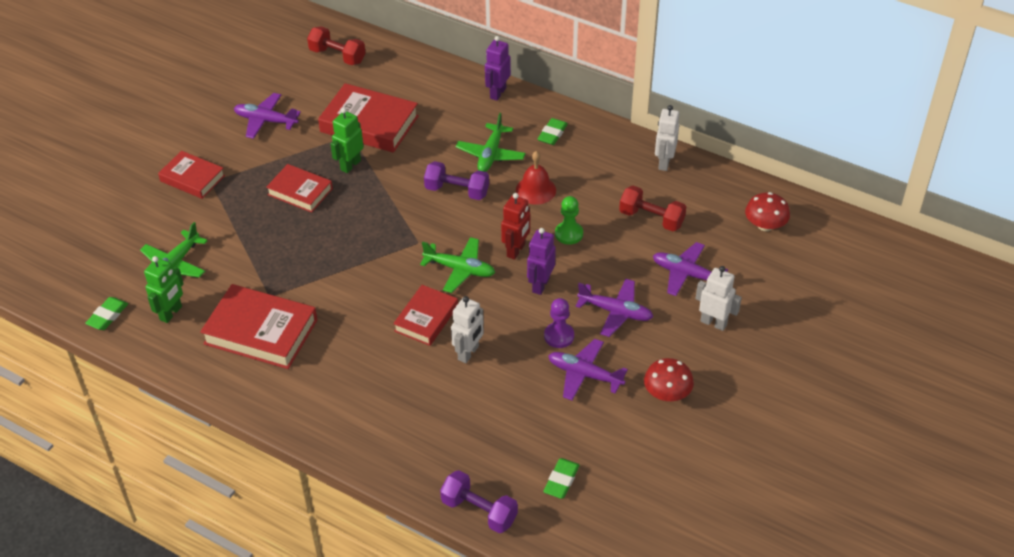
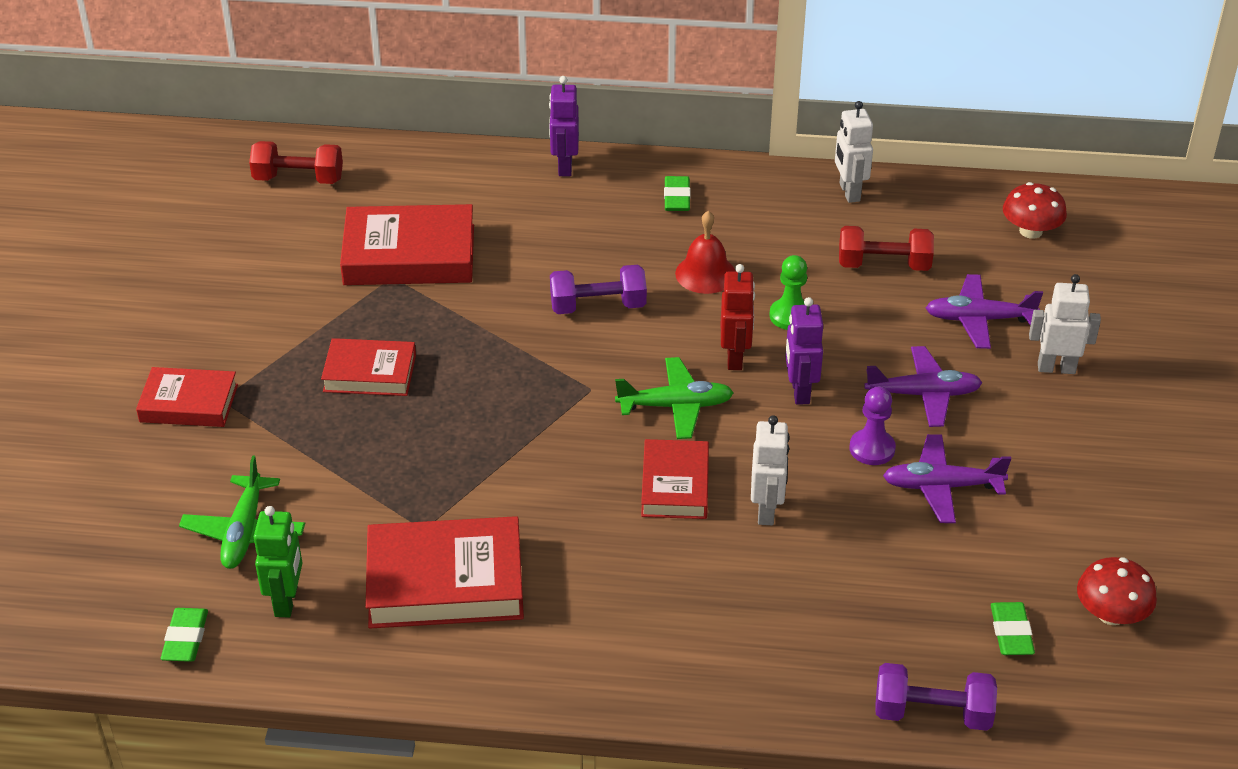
camera: 25 degrees left, 5 degrees down
(266, 121) = (249, 293): purple plane -> none
(350, 165) = (420, 316): green robot -> none
(490, 154) = (611, 246): green plane -> none
(667, 393) = (1063, 474): red mushroom -> red mushroom (1111, 614)

